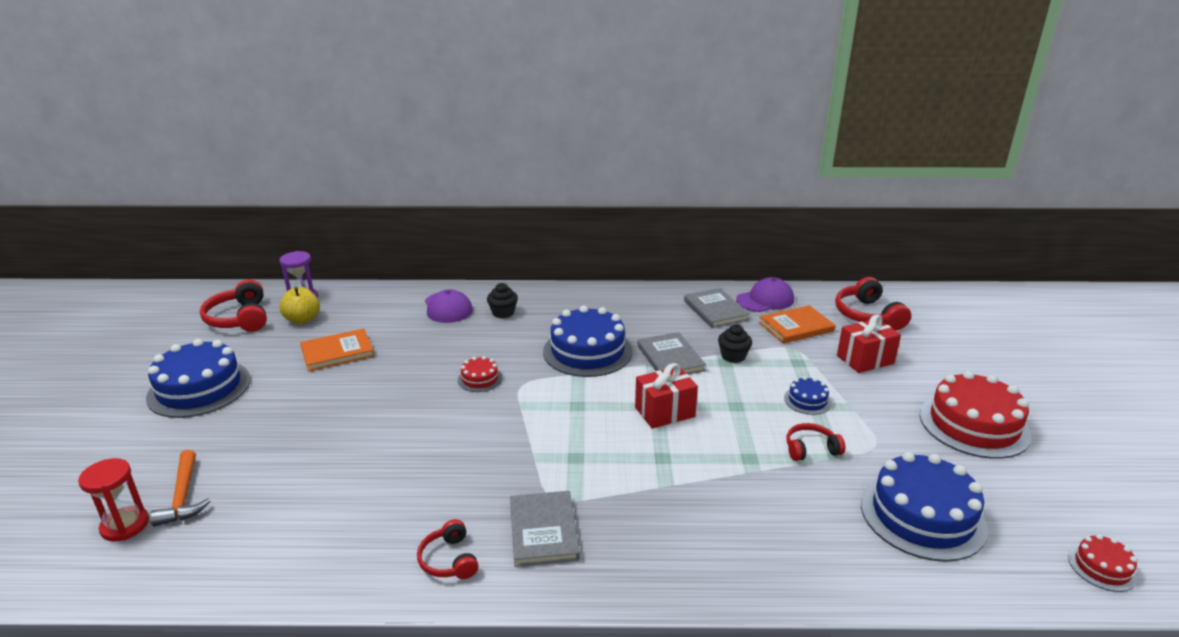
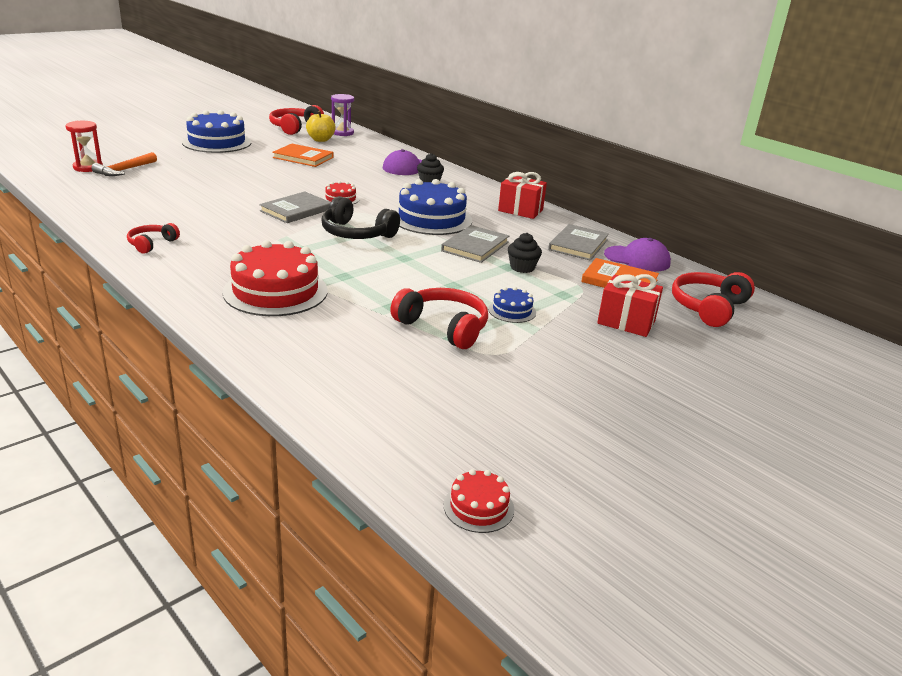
camera: 45 degrees right, 0 degrees up
(543, 531) = (211, 261): grey book -> grey book (296, 210)
(575, 407) = (356, 233): none -> black headphones
(664, 412) = (401, 262): red gift -> red gift (520, 210)
(810, 449) = (443, 327): red headphones -> red headphones, size x1.68
(922, 515) = (424, 395): blue cake -> none
(974, 425) = (613, 396): red cake -> red cake (275, 291)

